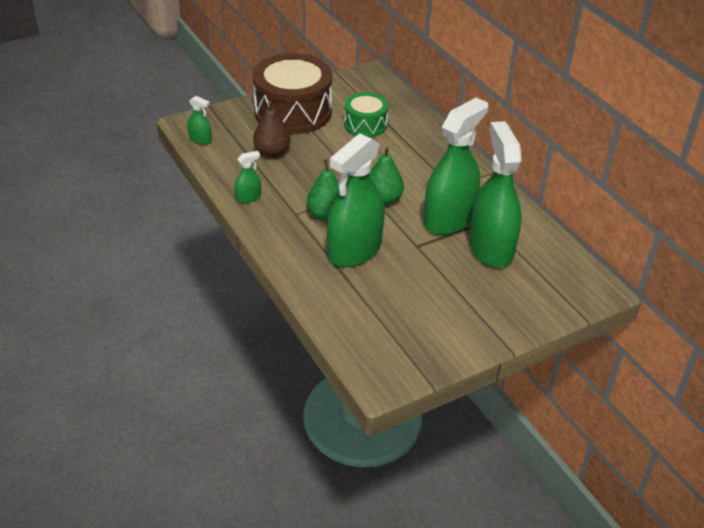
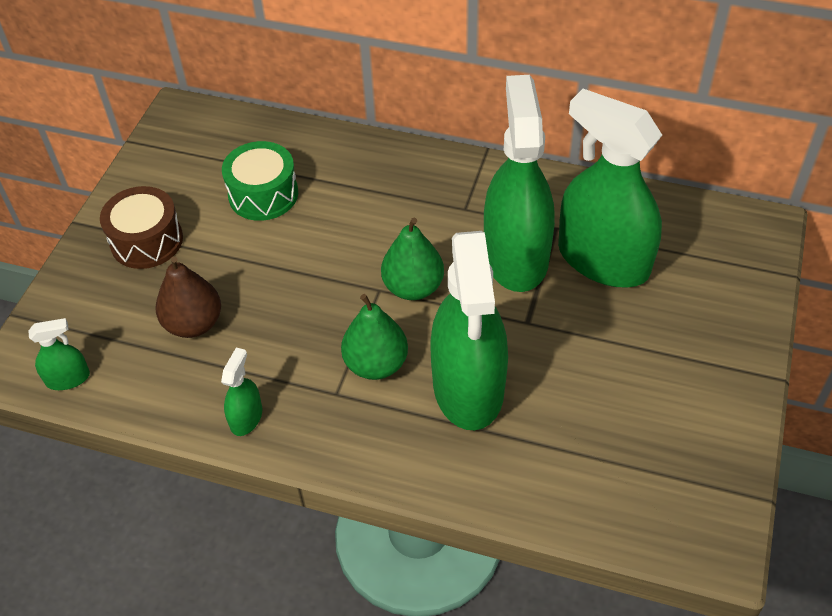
camera: 40 degrees left, 10 degrees up
(293, 112) = (147, 241): brown drum -> brown drum, size x0.55

